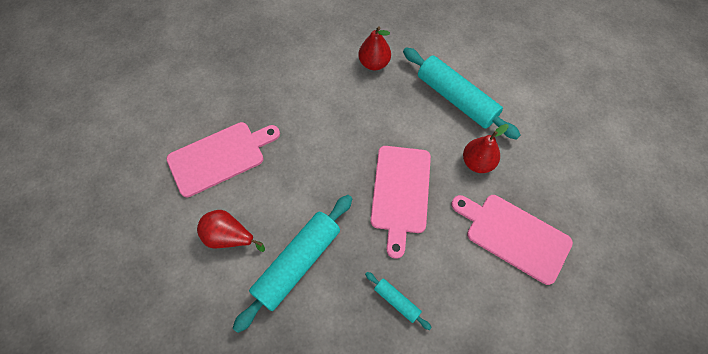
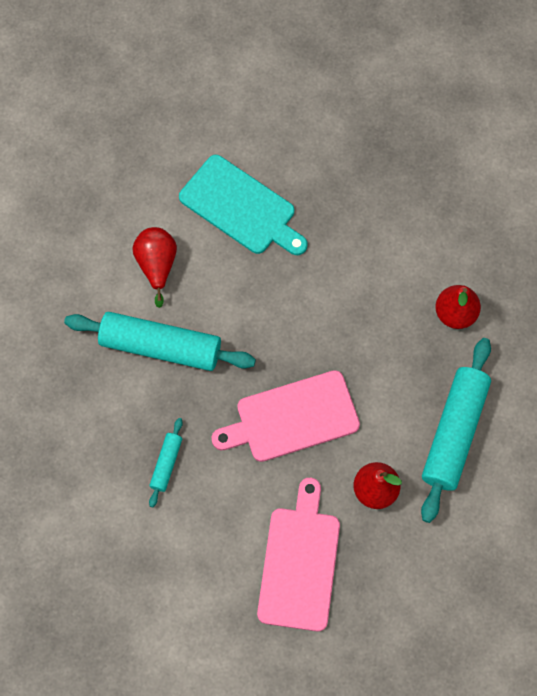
camera: 65 degrees right, 5 degrees up
(220, 157) = (241, 207): pink cutting board -> turquoise cutting board

